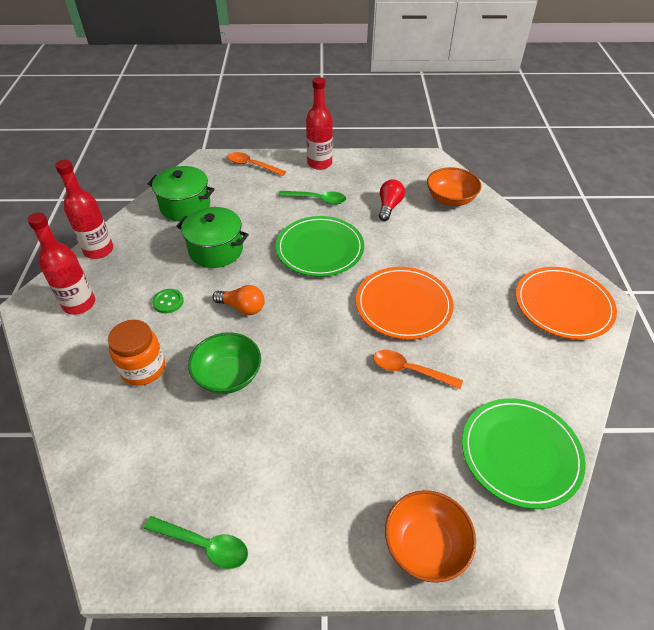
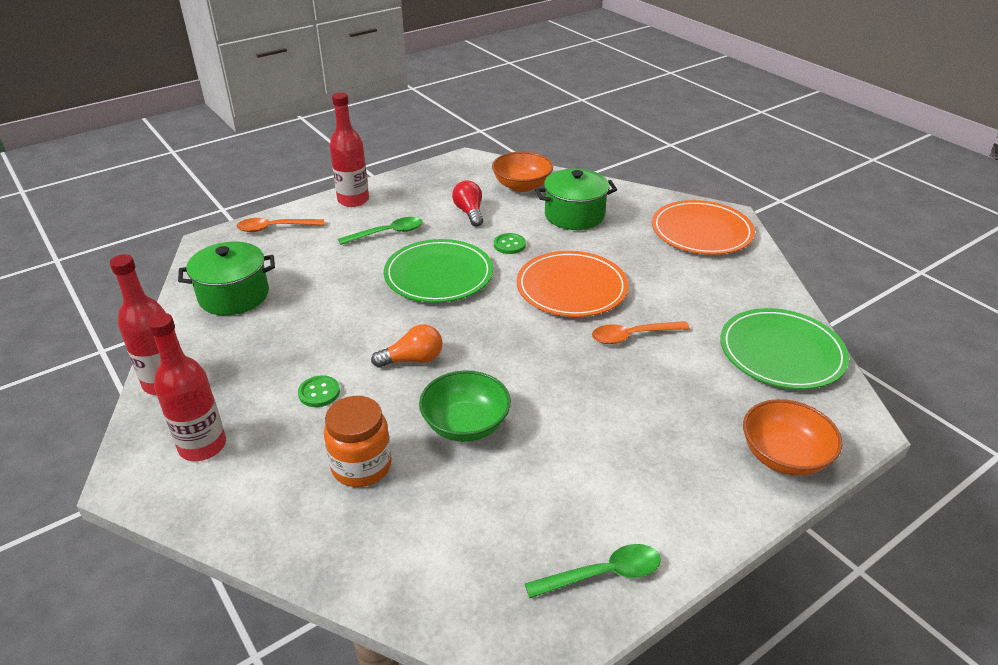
camera: 35 degrees left, 10 degrees down
(216, 250) = (322, 321): green pot -> green pot (574, 215)
(392, 247) = (509, 245): none -> green button

